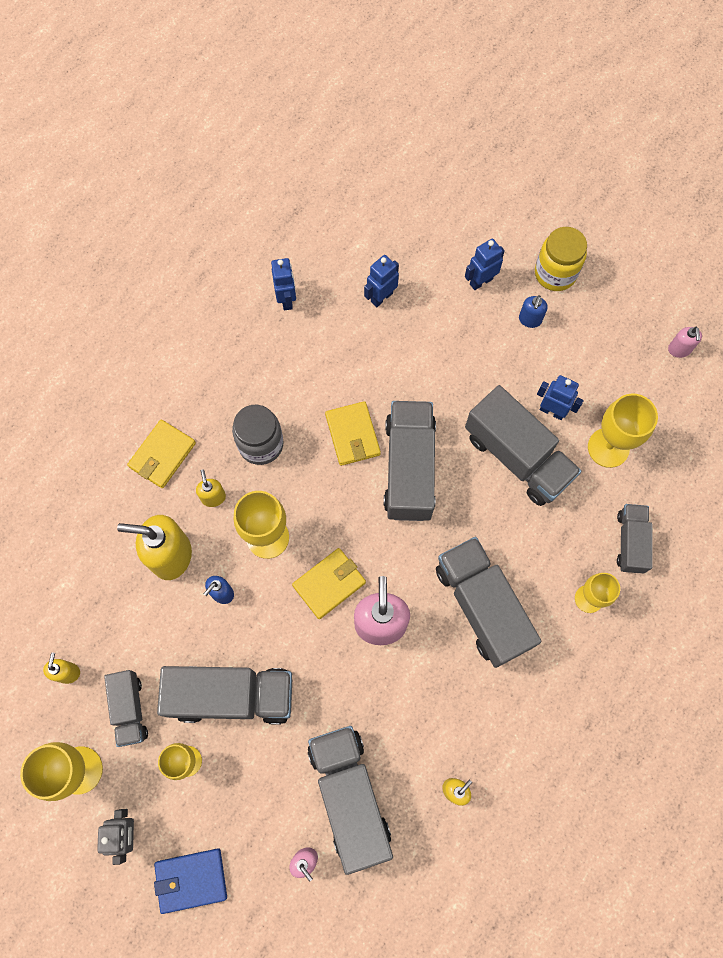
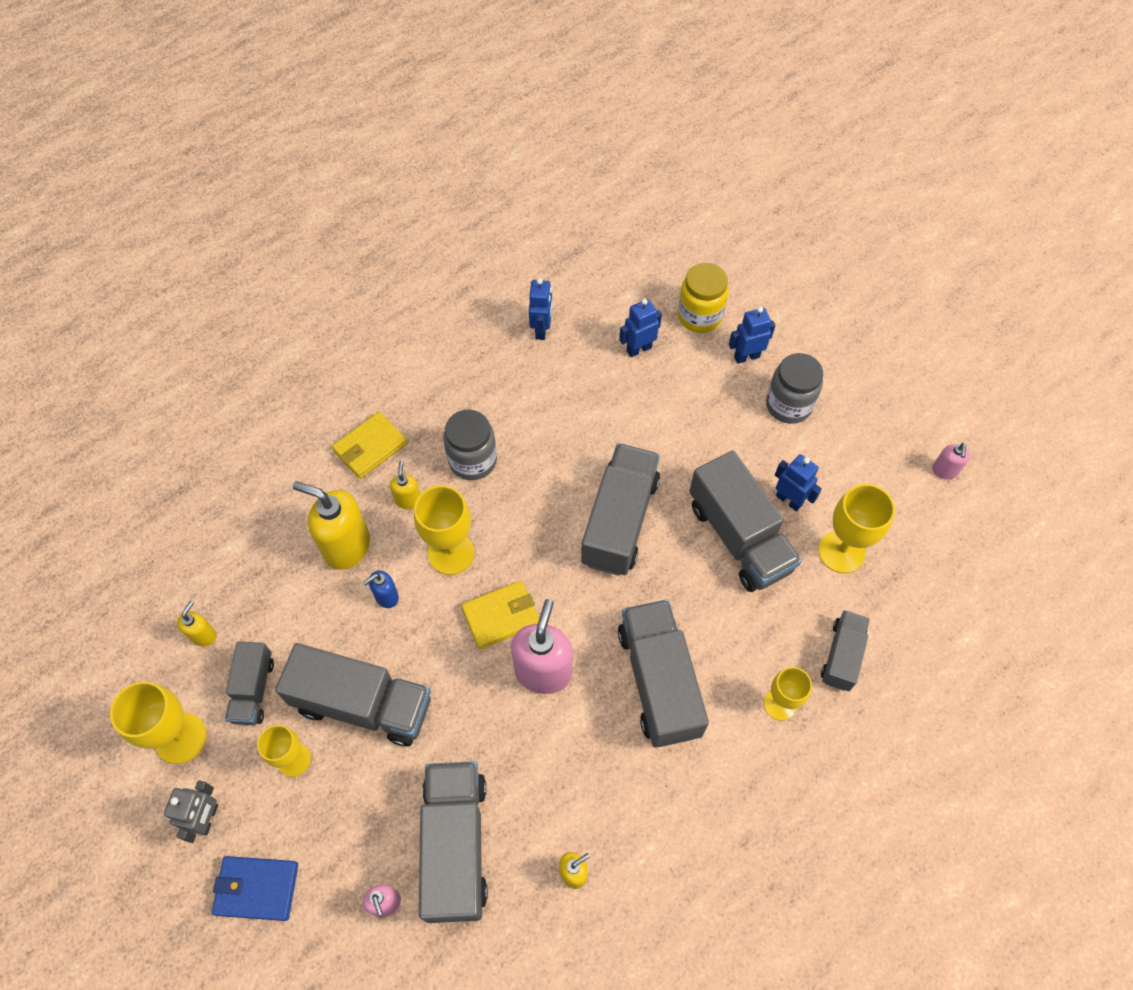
camera: 15 degrees right, 10 degrees down
(352, 435) = (570, 473): yellow wallet -> none
(530, 320) = (788, 405): blue soap dispenser -> grey jar
(555, 273) = (827, 366): yellow jar -> yellow jar (699, 316)

